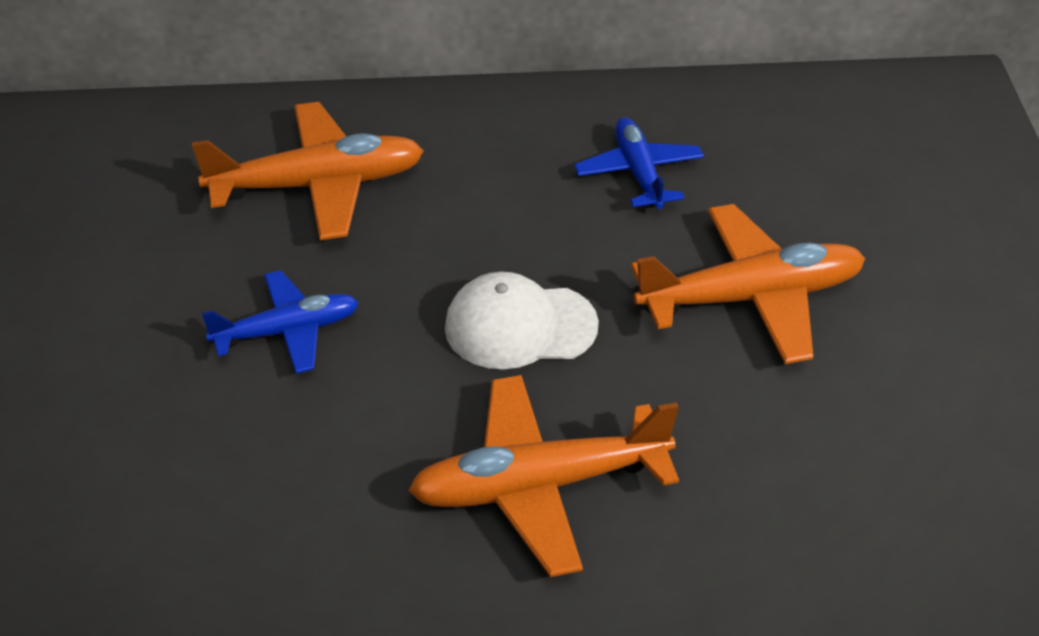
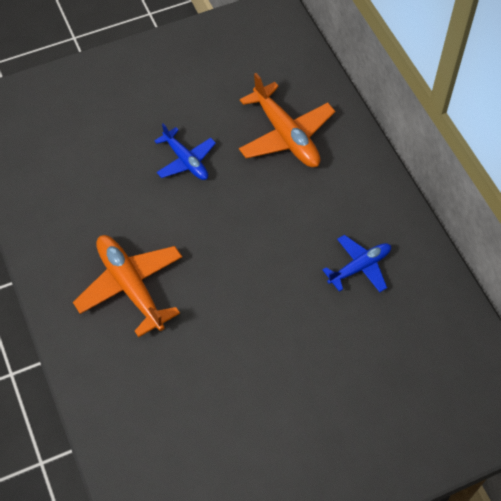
camera: 70 degrees right, 15 degrees up
(520, 326) = (225, 249): white cap -> none
(752, 297) = (286, 343): orange plane -> none

